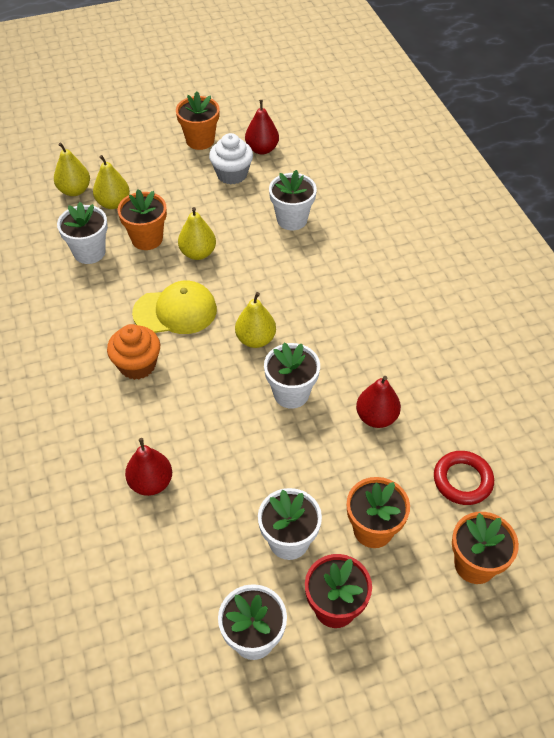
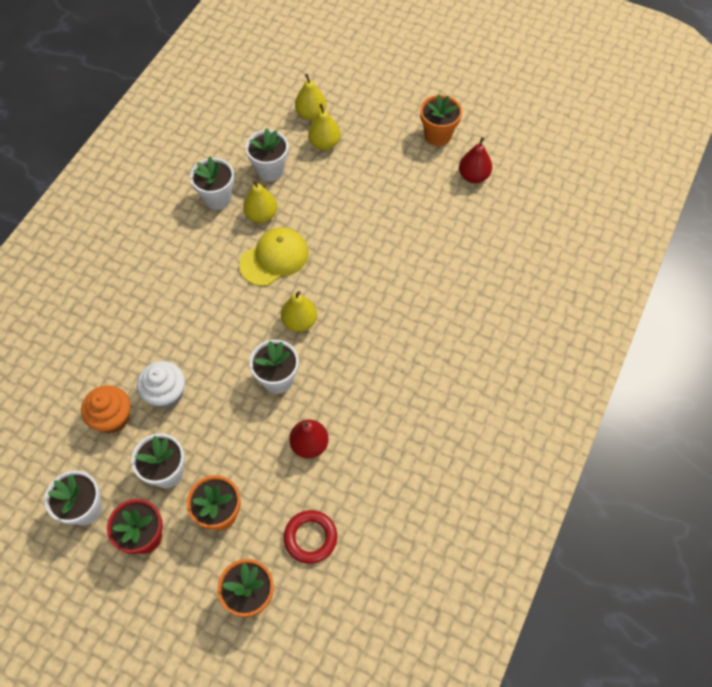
camera: 45 degrees right, 10 degrees up
(137, 365) = (211, 277): orange cupcake -> orange cupcake (112, 418)
(147, 239) = (315, 188): orange flower pot -> none
(151, 483) = (136, 362): red pear -> none
(175, 311) = (274, 258): yellow cap -> yellow cap turned 75 degrees counterclockwise
(198, 253) = (335, 226): yellow pear -> yellow pear (261, 215)
(232, 174) = (428, 181): white cupcake -> white cupcake (166, 393)
(292, 219) = (427, 251): white flower pot -> white flower pot (217, 198)

